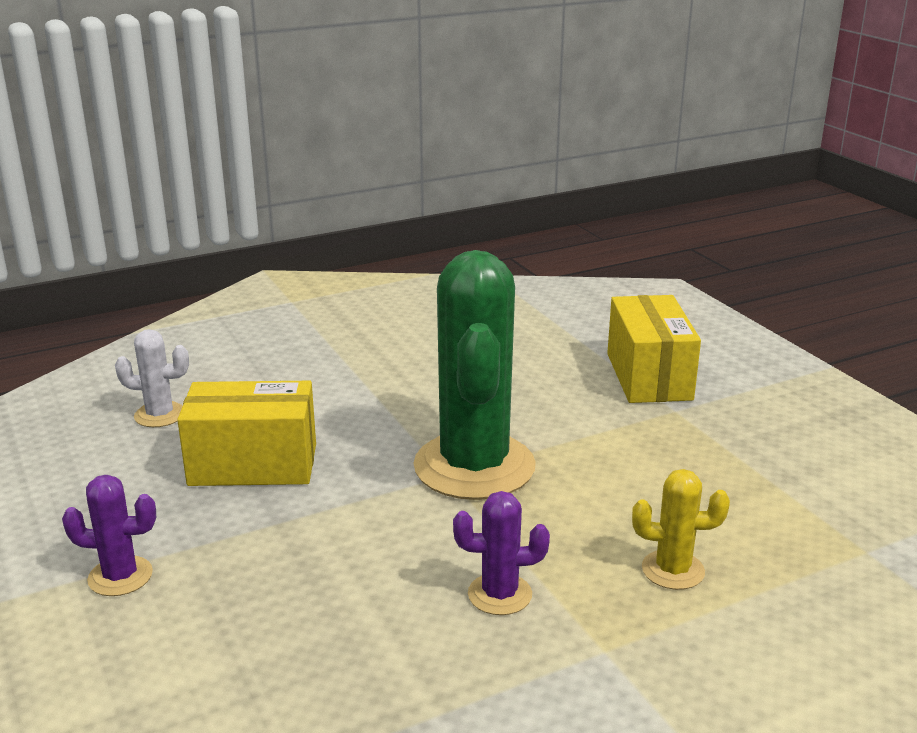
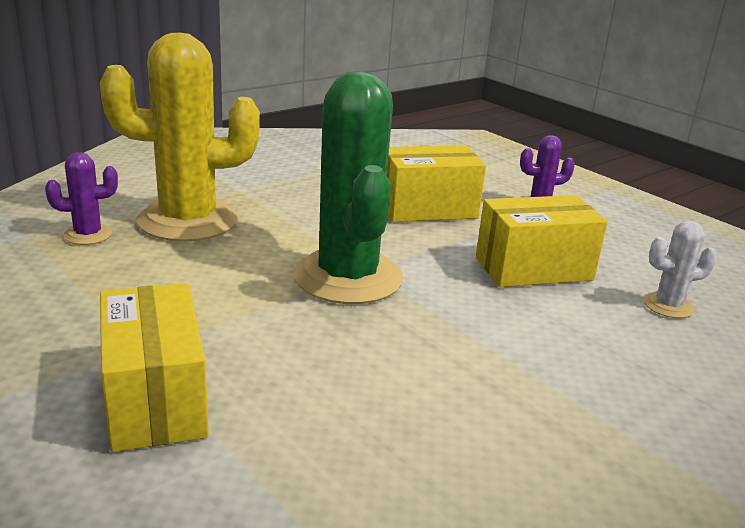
camera: 165 degrees right, 0 degrees up
(308, 578) = (427, 209): none -> yellow box
(499, 594) = (304, 206): purple cactus -> purple cactus (88, 235)
(673, 570) = (188, 221): yellow cactus -> yellow cactus, size x2.25

